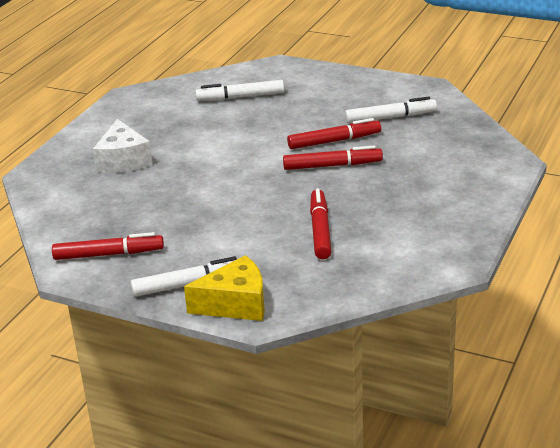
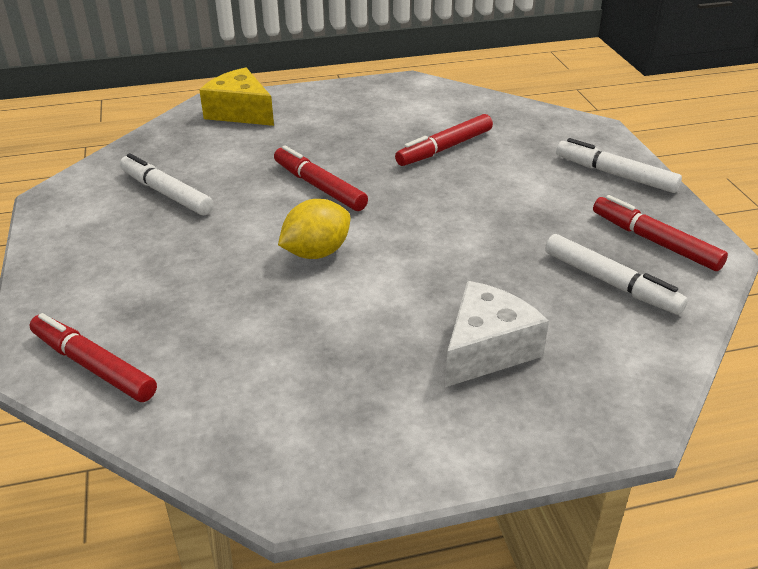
camera: 130 degrees left, 5 degrees up
(236, 304) = (599, 143): yellow cheese -> yellow cheese (240, 112)
(240, 97) = (194, 340): white marker -> white marker (610, 283)
(263, 144) = (316, 252): none -> yellow lemon
(334, 141) = (261, 207): red marker -> red marker (93, 366)

